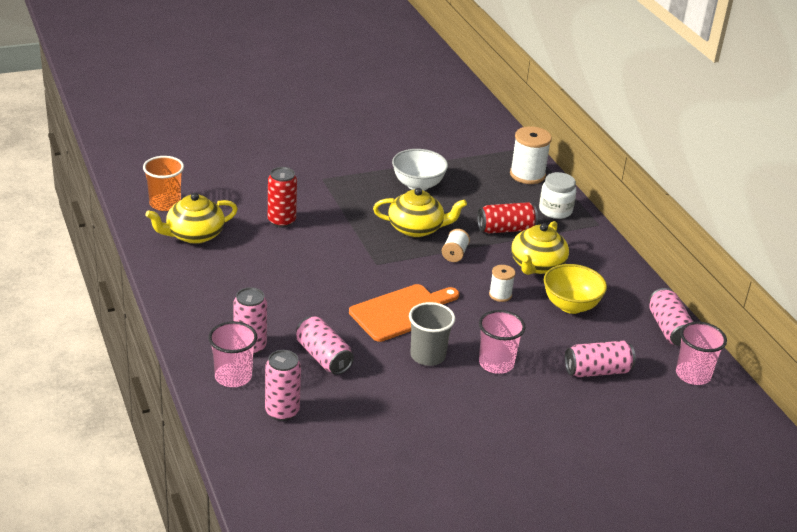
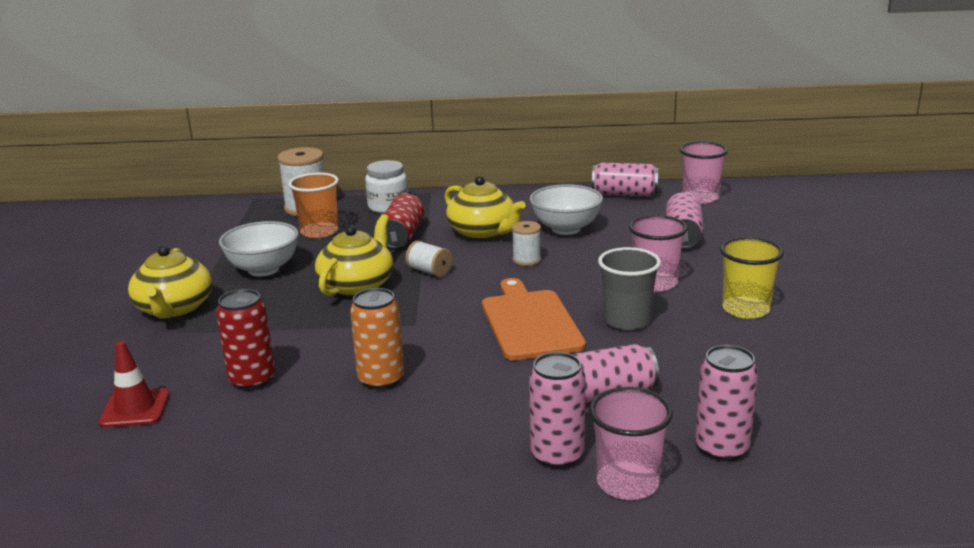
camera: 65 degrees left, 10 degrees down
(165, 203) = (89, 491): orange cup -> orange cup (319, 232)
(194, 235) = (216, 471): yellow teapot -> yellow teapot (174, 309)
(237, 192) = (135, 409): none -> red traffic cone
(302, 266) = (381, 379): none -> orange can
(476, 414) = (745, 309): none -> yellow cup
(570, 306) = (566, 229): yellow bowl -> white bowl

